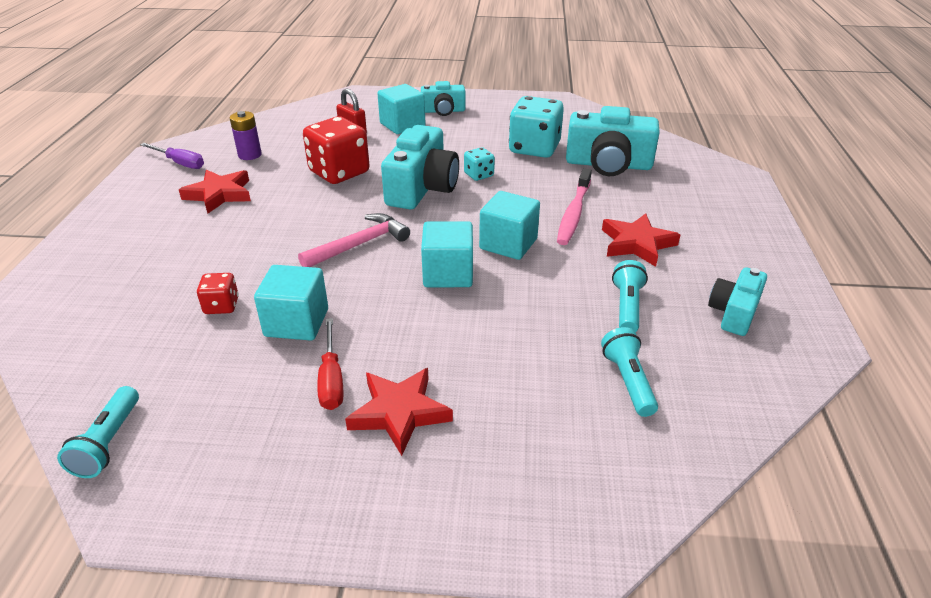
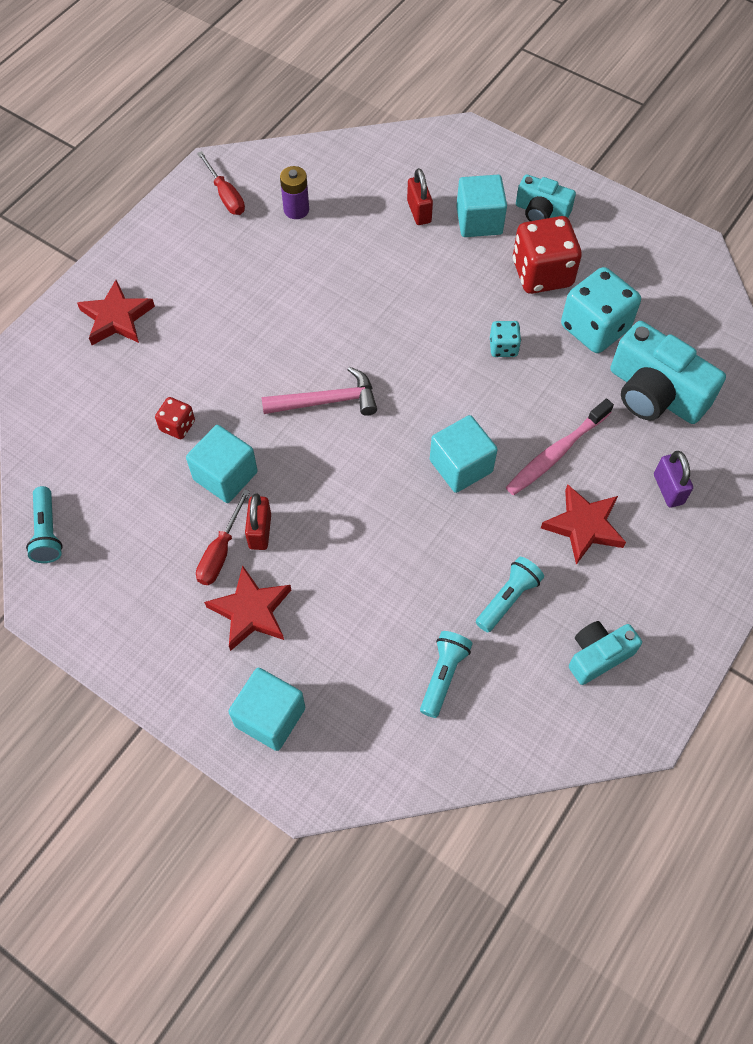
camera: 30 degrees right, 25 degrees up
(108, 443) = (47, 532): turquoise flashlight -> turquoise flashlight turned 45 degrees counterclockwise
(180, 163) = (225, 195): purple screwdriver -> red screwdriver
(219, 194) = (240, 266): red star -> red star (116, 318)
(339, 172) = (367, 279): red dice -> red dice (542, 273)
(362, 348) = (260, 531): none -> red padlock
(422, 188) = (432, 343): turquoise camera -> none
(448, 274) = (380, 479): turquoise cube -> turquoise cube (270, 717)
(671, 205) = (668, 489): none -> purple padlock

